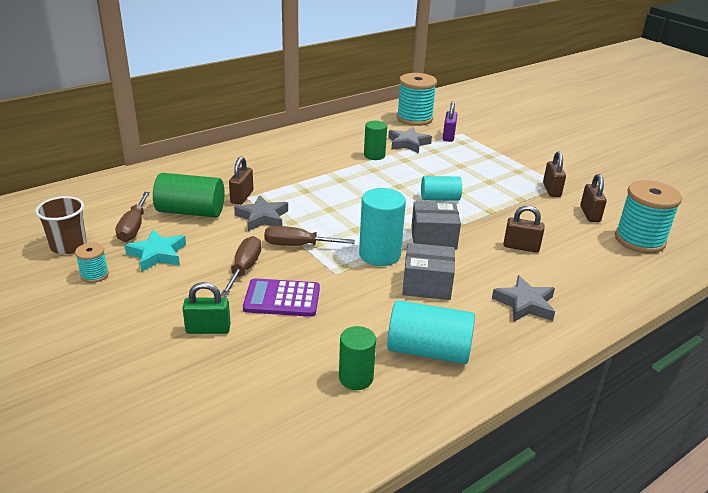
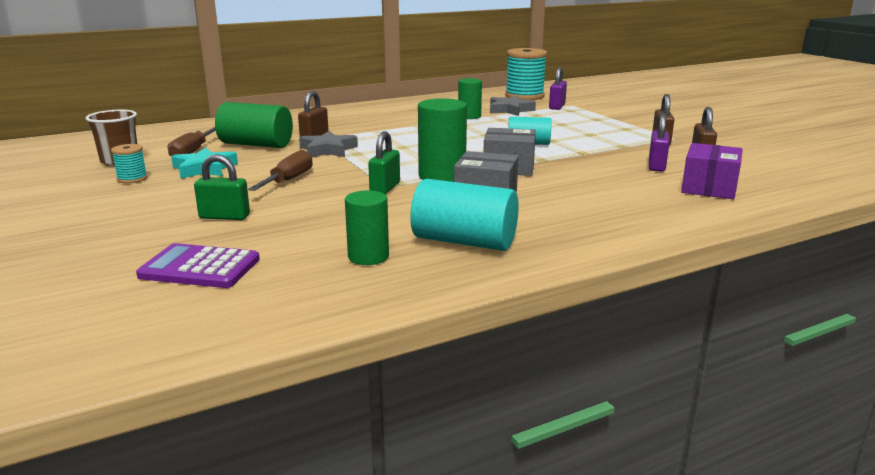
camera: 10 degrees right, 10 degrees down
(282, 299) = (317, 200): purple calculator -> purple calculator (200, 268)
(298, 245) = (355, 168): brown screwdriver -> none
(336, 276) = (385, 188): none -> green padlock
(379, 254) = (442, 176): turquoise cylinder -> green cylinder
(521, 247) = (609, 176): brown padlock -> none
(525, 304) = (597, 214): grey star -> none
(556, 229) = (656, 166): none -> purple padlock
(605, 260) = (709, 188): none -> purple box
(639, 240) = (757, 176): turquoise spool -> none

